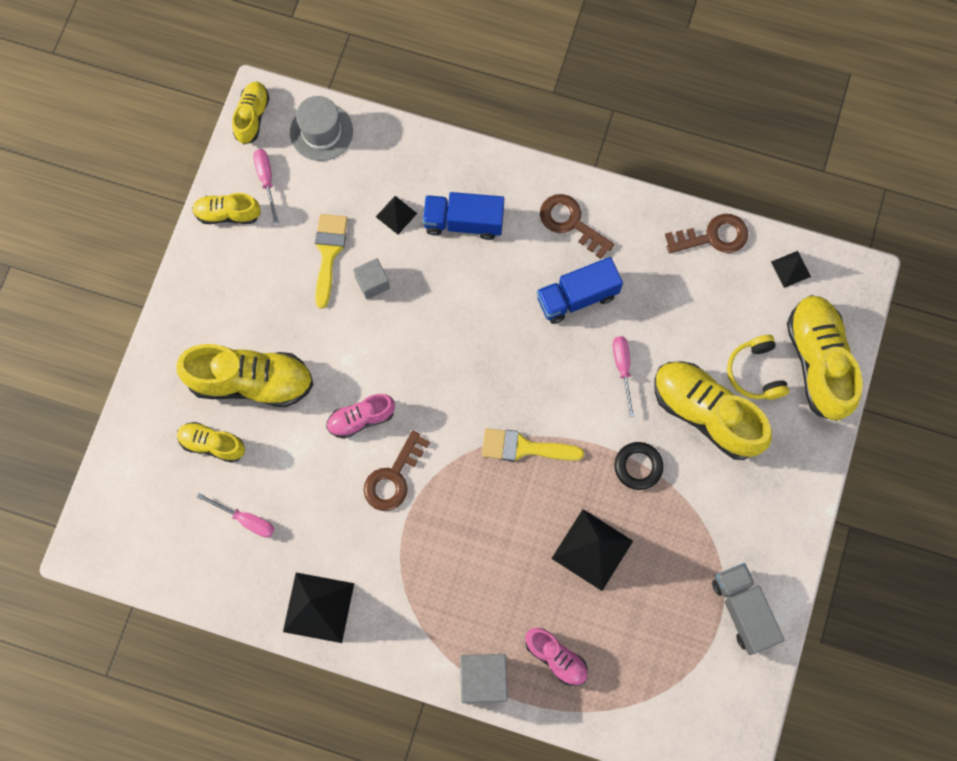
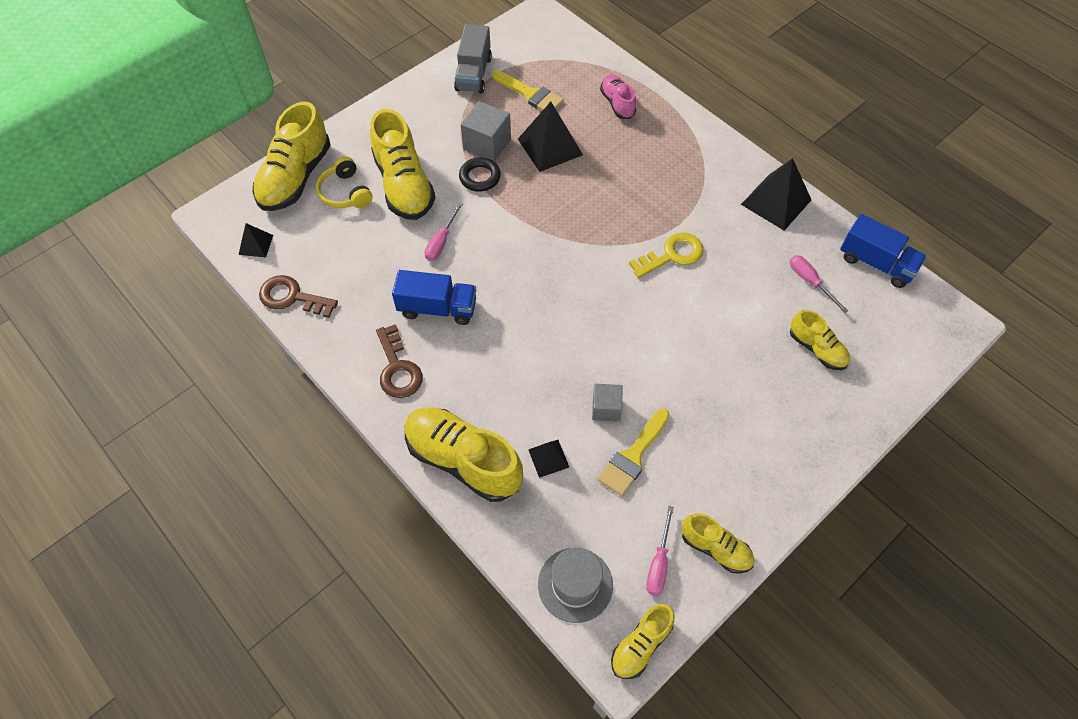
camera: 150 degrees left, 15 degrees down
(251, 381) = (760, 381): yellow shoe -> yellow shoe (463, 460)
(361, 419) = (676, 307): pink shoe -> none
(393, 477) = (672, 255): brown key -> yellow key
(463, 222) = (490, 418): blue truck -> blue truck (876, 263)
(483, 679) = (675, 114): grey cube -> grey cube (487, 144)
(524, 448) = (556, 227): yellow brush -> yellow brush (530, 94)
(756, 372) = (345, 192): yellow headphones -> yellow headphones turned 135 degrees clockwise

